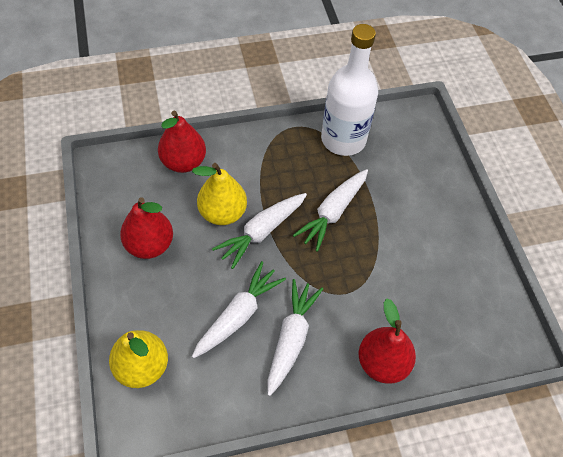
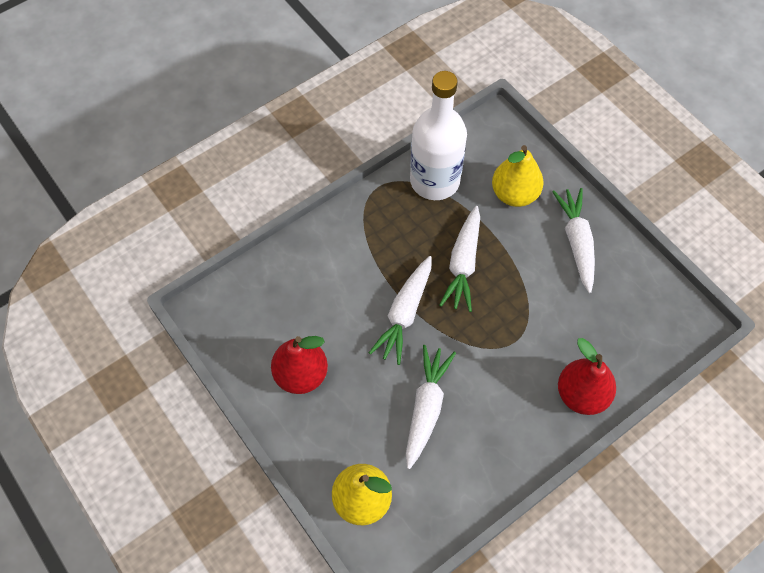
camera: 20 degrees left, 5 degrees up
(183, 162) = (287, 272): red pear -> none
(222, 213) = (355, 310): yellow pear -> yellow pear (514, 194)
(291, 339) = (487, 408): white carrot -> white carrot (576, 242)

